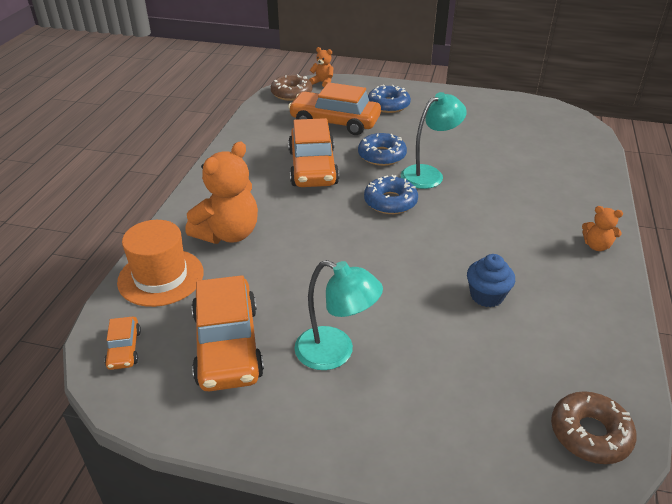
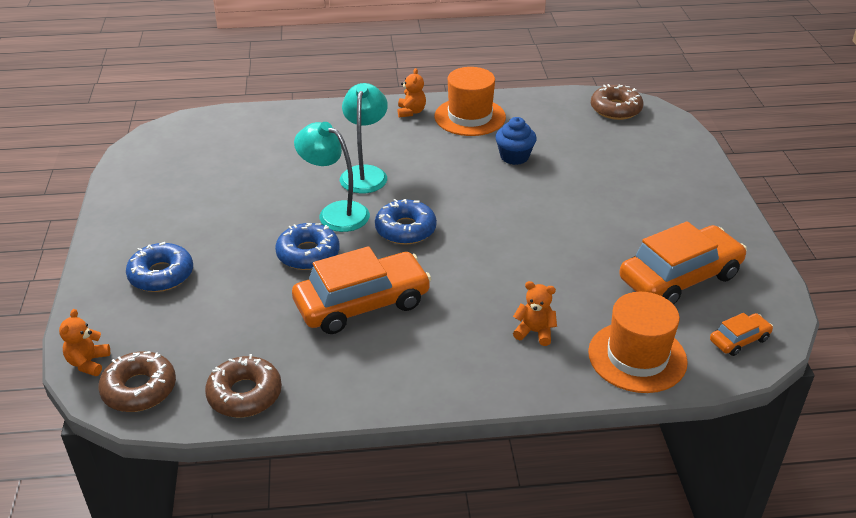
camera: 110 degrees left, 0 degrees up
(228, 234) = (534, 332): orange teddy bear -> orange teddy bear, size x0.49
(263, 120) = (245, 394): none -> brown donut
(335, 122) = (230, 314): orange car -> none
(335, 353) = (637, 218): turquoise lamp -> turquoise lamp (365, 173)
(581, 285) = (470, 117): none -> orange hat

